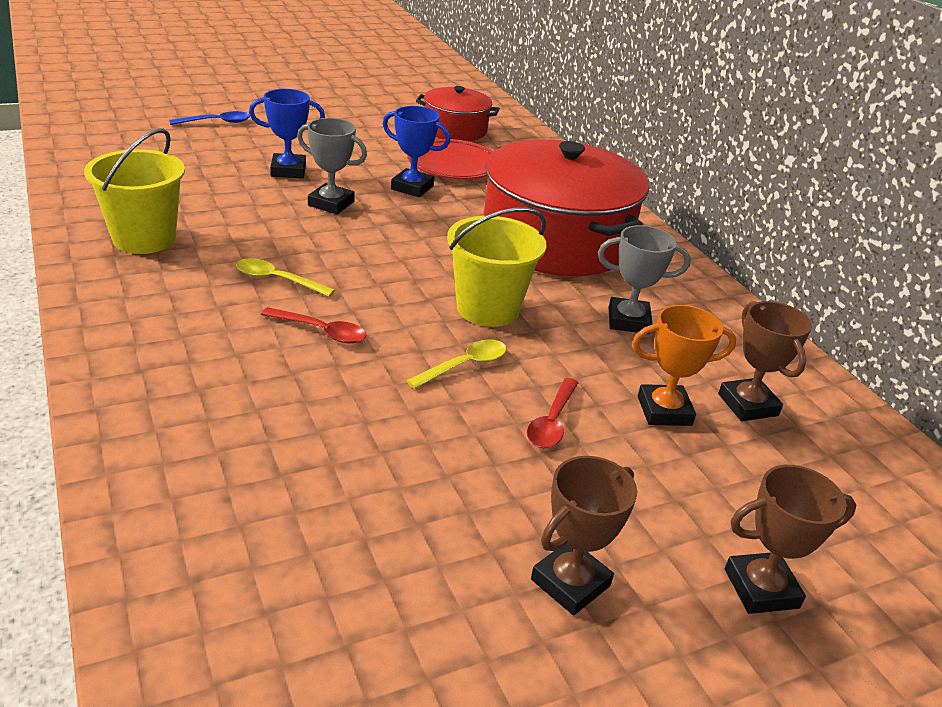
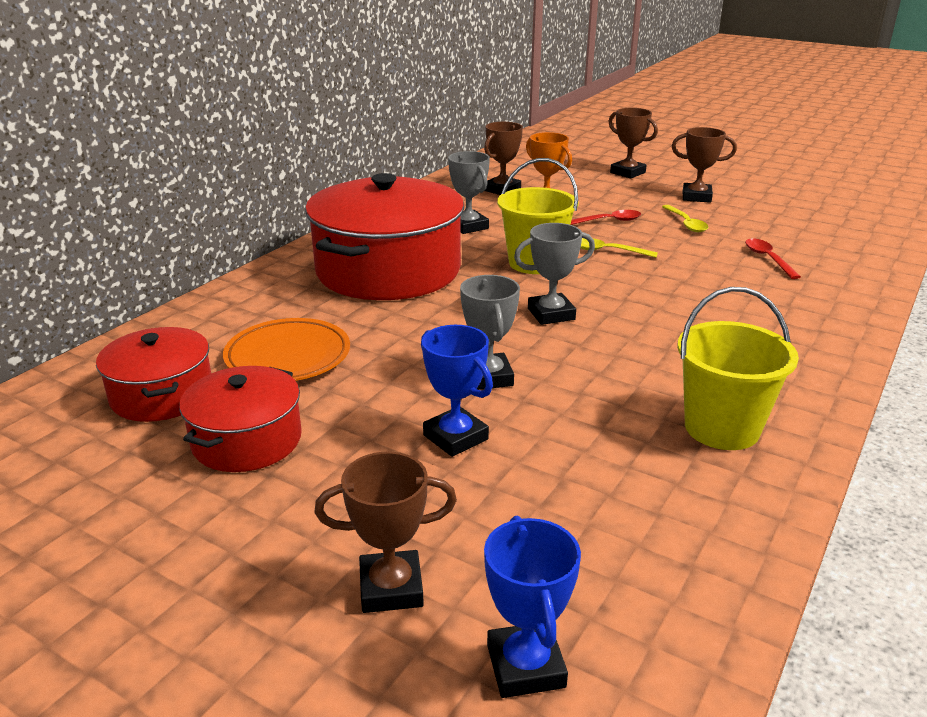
camera: 120 degrees left, 5 degrees down
(216, 122) = (391, 588): blue spoon -> brown trophy
(277, 280) = (647, 339): yellow spoon -> yellow spoon (686, 223)
(321, 331) = (666, 298): red spoon -> red spoon (768, 259)
(375, 132) = (247, 440): none -> red pot
(378, 265) = (551, 314): none -> grey trophy
(412, 187) = (382, 355): blue trophy -> blue trophy (525, 666)
(453, 165) = (288, 357): red plate -> orange plate

